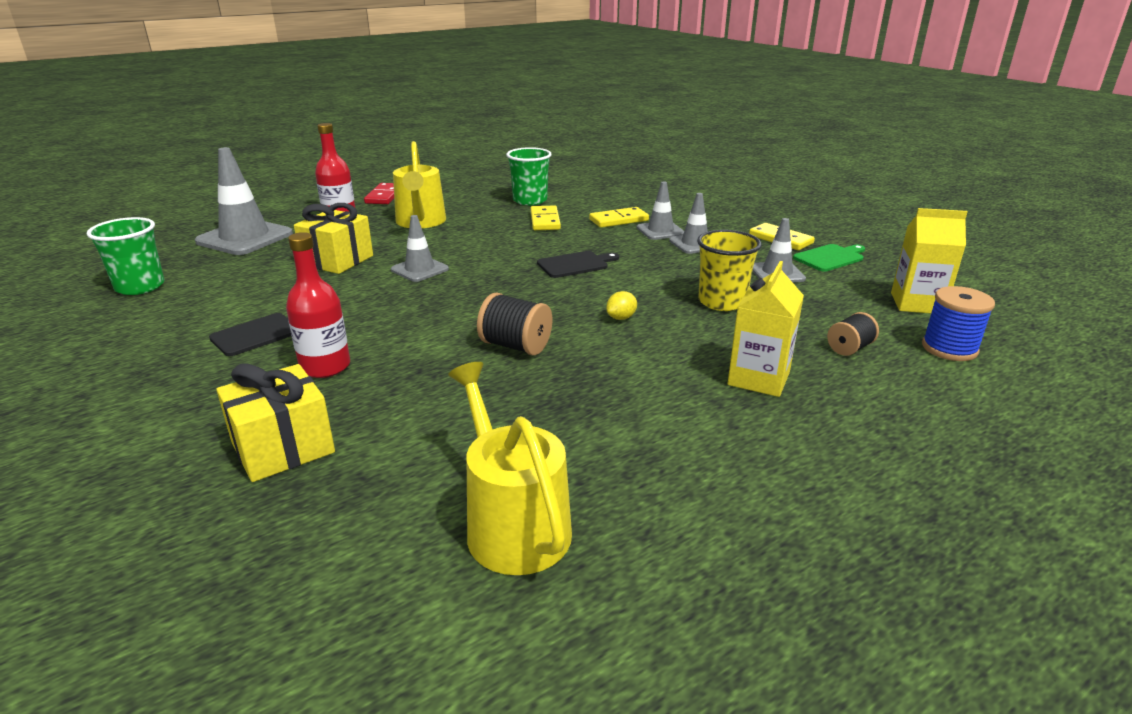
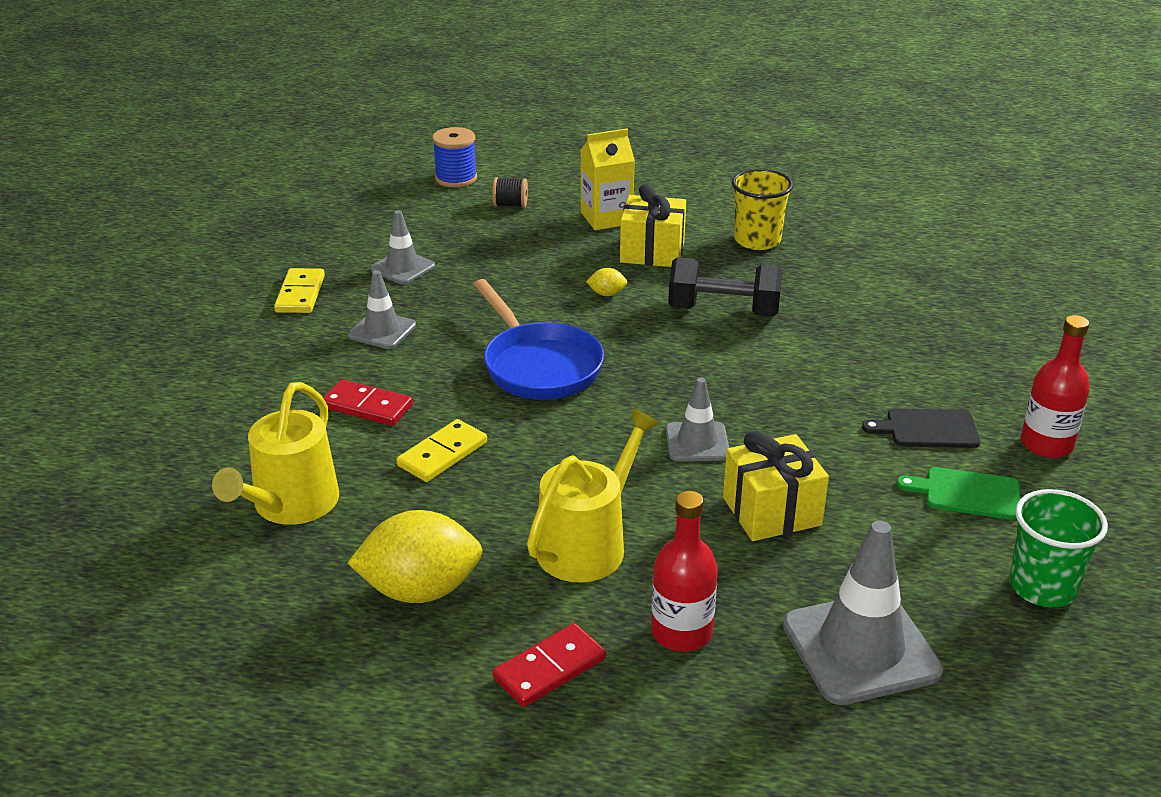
camera: 135 degrees left, 5 degrees up
(283, 447) = (958, 315): yellow gift -> yellow gift (652, 252)
(325, 367) = (890, 363): red bottle -> red bottle (1046, 444)
(470, 193) = (420, 590): none -> yellow lemon
(513, 525) = (857, 225): yellow watering can -> yellow watering can (290, 505)
(516, 346) = (723, 311): black spool -> black dumbbell
(530, 200) = (379, 514): green cup -> none
(575, 264) = (539, 365): black cutting board -> blue pan
(618, 220) = (367, 406): yellow domino -> red domino
(660, 231) = (368, 365): grey traffic cone -> none
(722, 302) = (506, 268): yellow cup -> yellow cup (757, 240)
(830, 258) = (322, 258): green cutting board -> green cutting board (967, 493)
(917, 303) = (385, 203): yellow carton -> none

